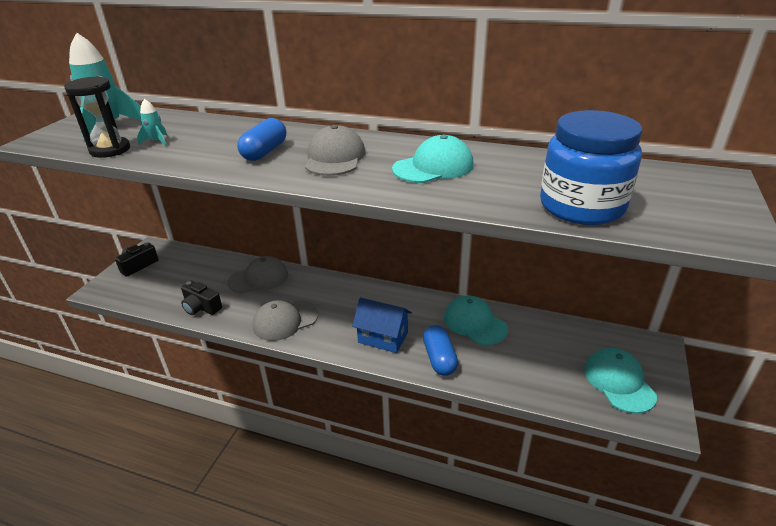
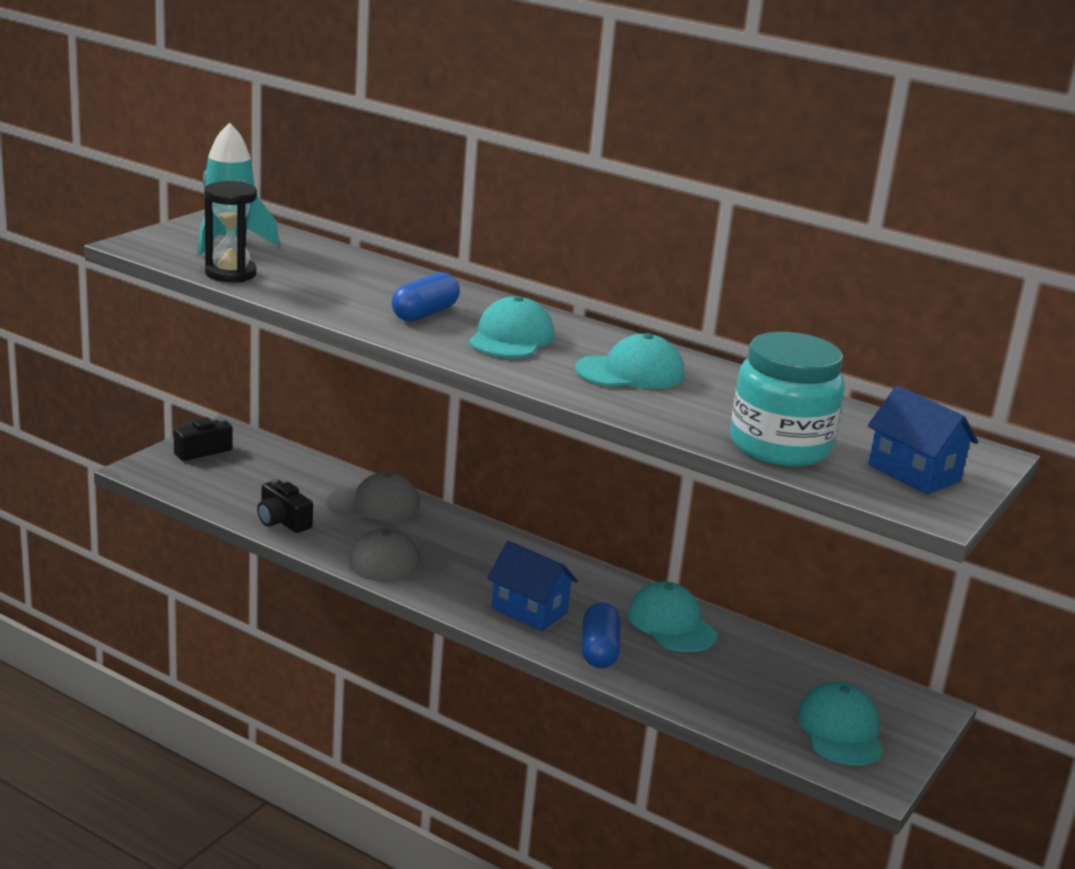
camera: 10 degrees right, 10 degrees down
(157, 141) = (290, 275): turquoise rocket -> none
(335, 158) = (511, 338): grey cap -> turquoise cap
(581, 206) = (780, 446): blue jar -> turquoise jar
(692, 207) = (914, 473): none -> blue house

